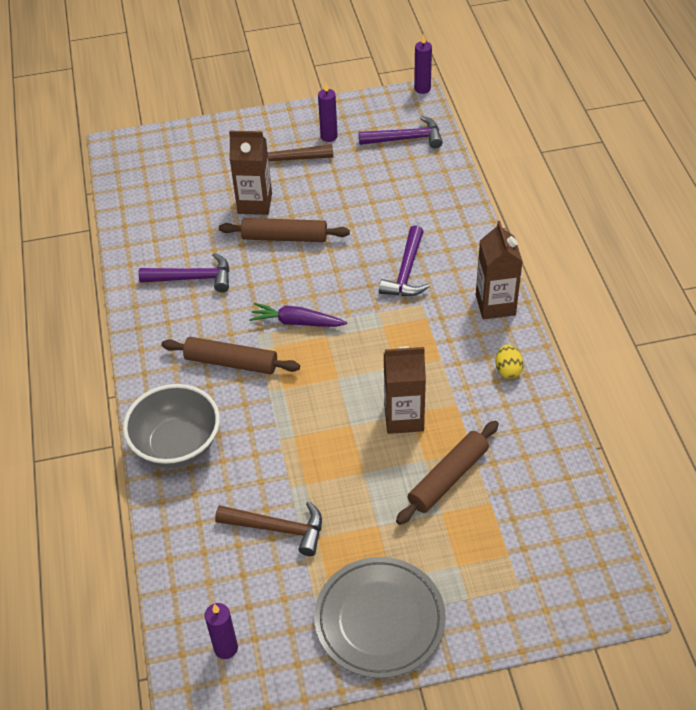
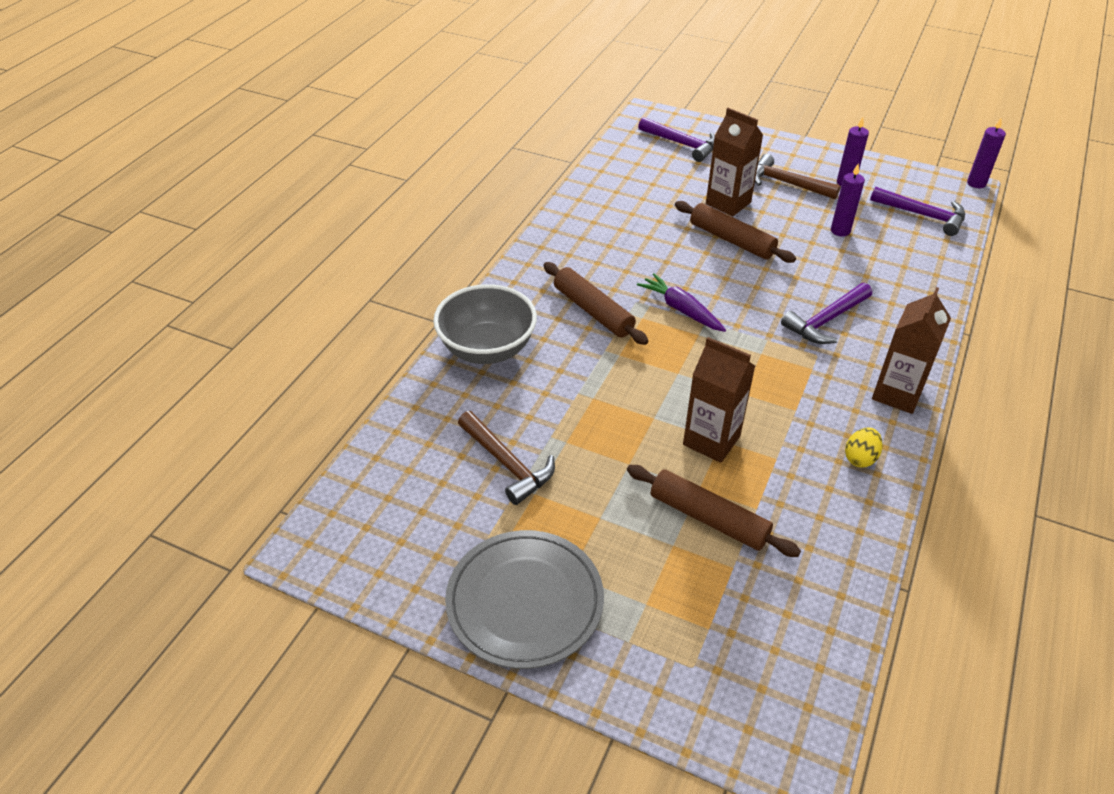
camera: 35 degrees right, 5 degrees down
(192, 278) = (621, 233): purple hammer -> purple hammer (682, 144)
(226, 648) = (370, 533): purple candle -> purple candle (840, 231)
(448, 478) = (708, 518): brown rolling pin -> brown rolling pin turned 45 degrees clockwise

